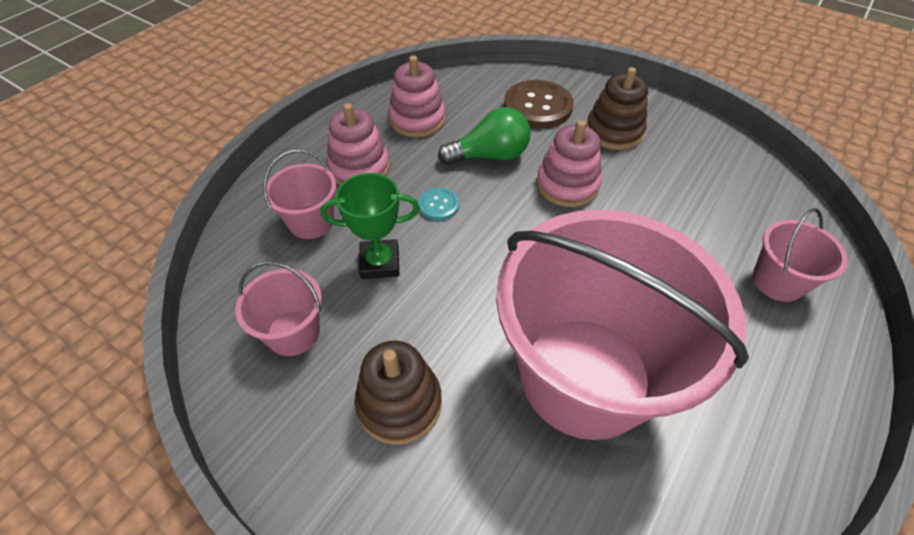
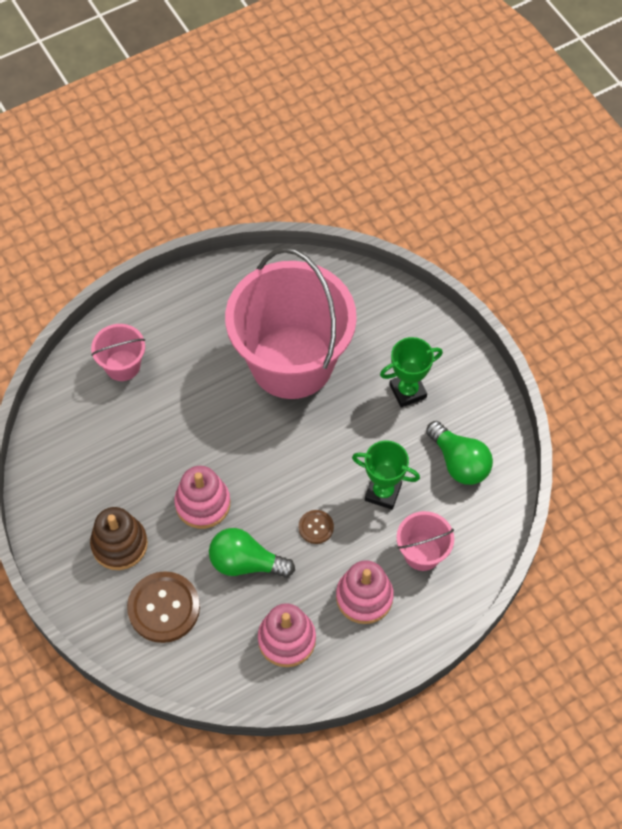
camera: 155 degrees left, 10 degrees up
(293, 333) = (459, 462): pink bucket -> green light bulb
(399, 403) = (407, 391): brown stacking toy -> green trophy
(438, 205) = (316, 527): turquoise button -> brown button

